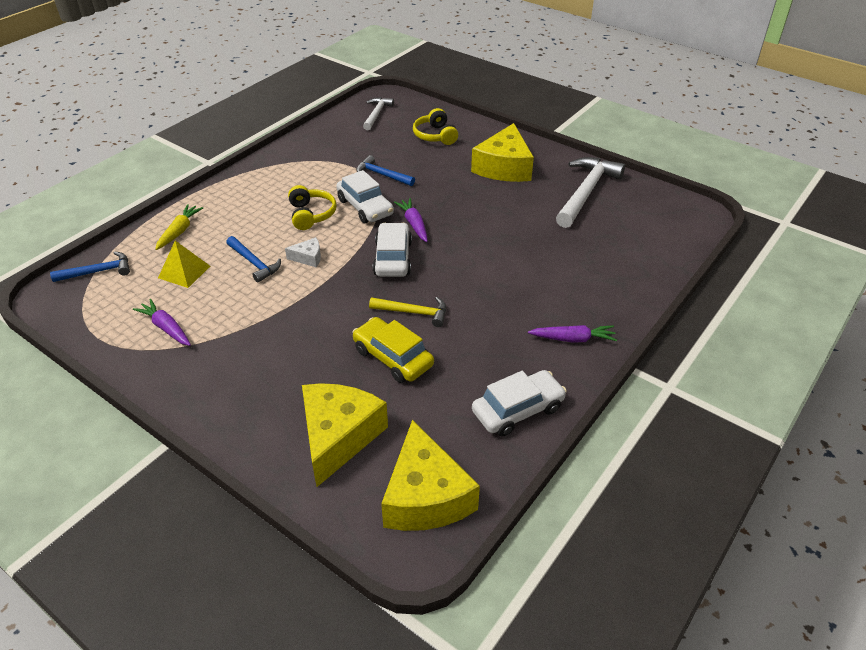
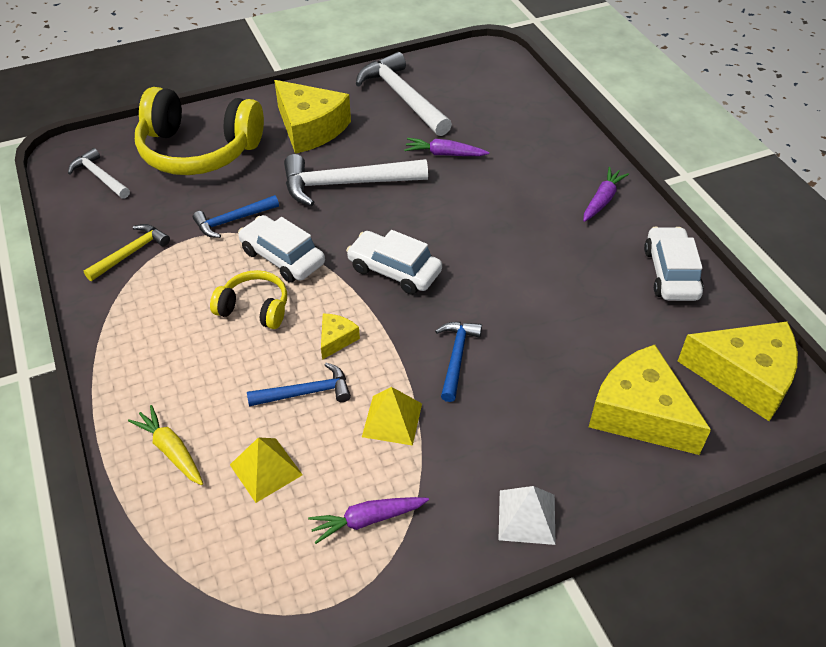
camera: 60 degrees left, 5 degrees up
(98, 271) = (184, 572): blue hammer -> blue hammer (456, 357)
(204, 403) = (526, 517): none -> white pyramid
(253, 308) = (392, 420): none -> yellow pyramid
(308, 258) = (336, 339): white cheese -> yellow cheese
(365, 207) = (282, 257): white car -> white car turned 135 degrees counterclockwise
(393, 357) = (551, 330): yellow car -> none
(413, 312) = (494, 289): yellow hammer -> yellow hammer (131, 253)
(414, 224) = (349, 232): purple carrot -> purple carrot (444, 154)
(435, 136) = (199, 150): yellow headphones -> yellow headphones, size x1.99
(461, 204) = (346, 184): none -> white hammer

